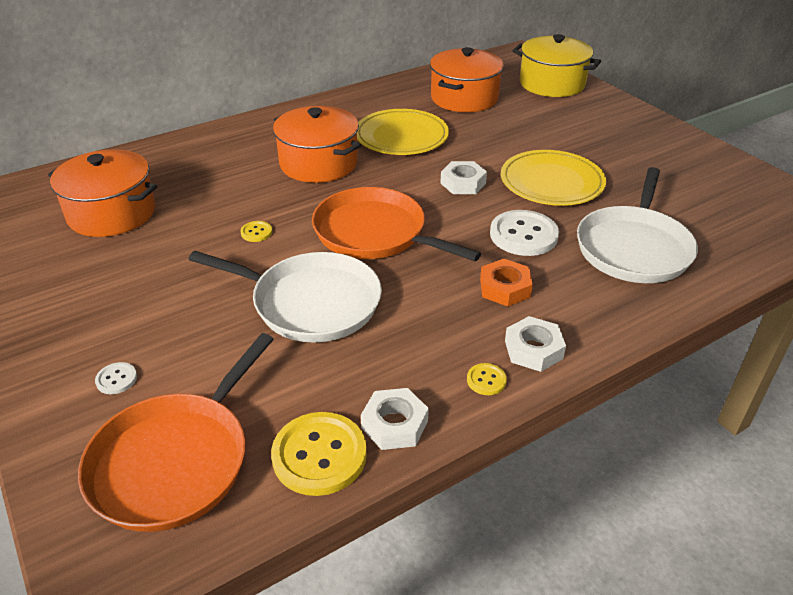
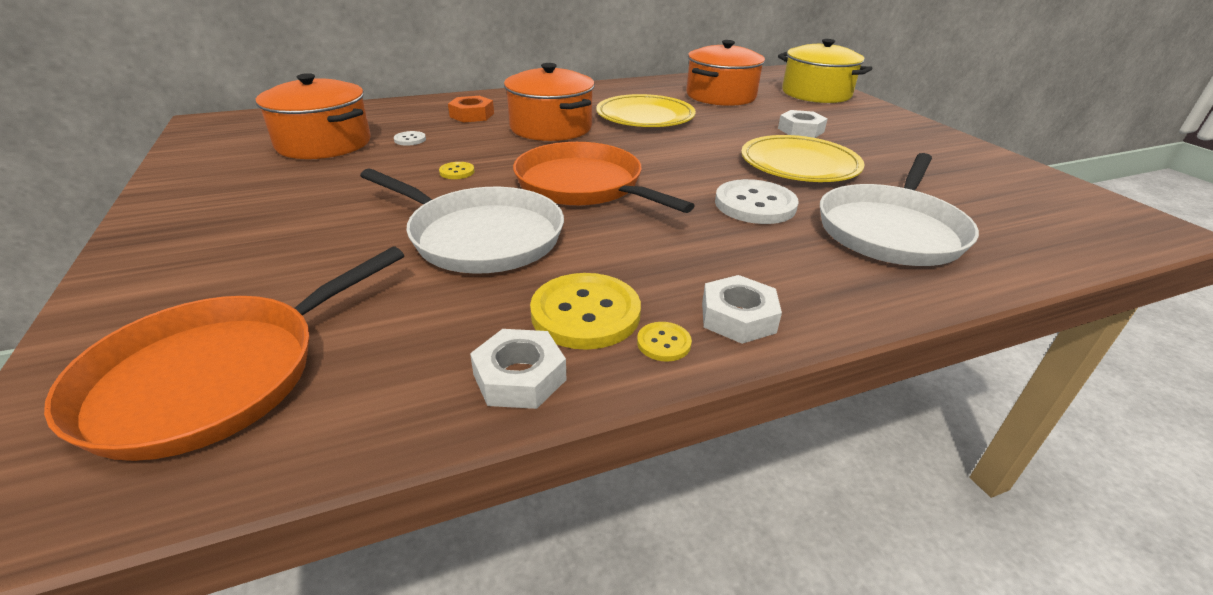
camera: 10 degrees right, 5 degrees down
(116, 379) = (217, 280): white button -> white button (410, 139)
(319, 455) = (401, 399): yellow button -> yellow button (585, 313)
(463, 183) = (698, 156): white nut -> white nut (800, 130)
(504, 288) = (718, 250): orange nut -> orange nut (472, 115)

